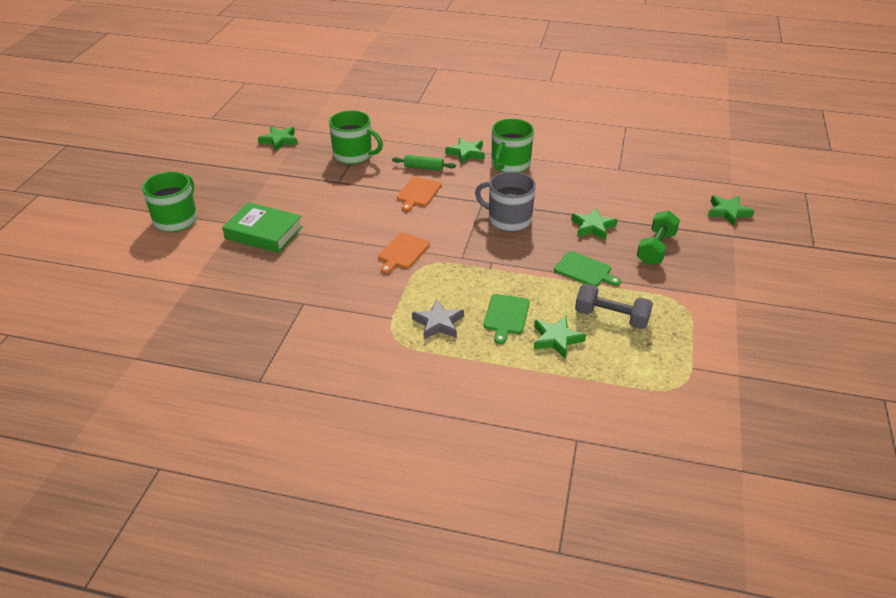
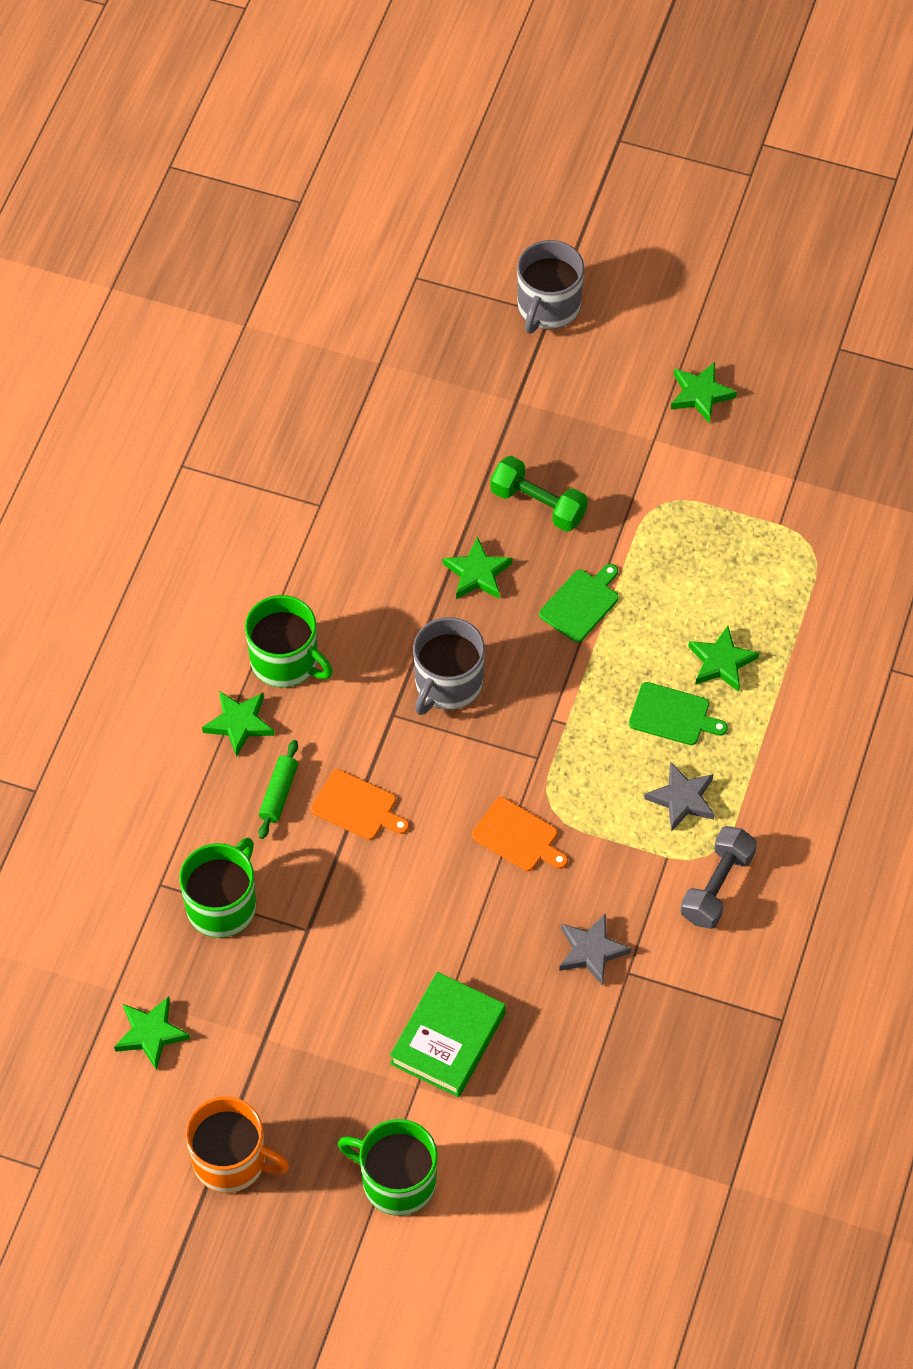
camera: 85 degrees left, 20 degrees up
(202, 167) = (231, 1160): none -> orange mug
(320, 286) = (591, 951): none -> grey star
(611, 317) = (683, 591): grey dumbbell -> grey dumbbell (717, 886)
(728, 212) = (457, 390): green star -> green star (700, 394)
(819, 245) = (548, 307): none -> grey mug

